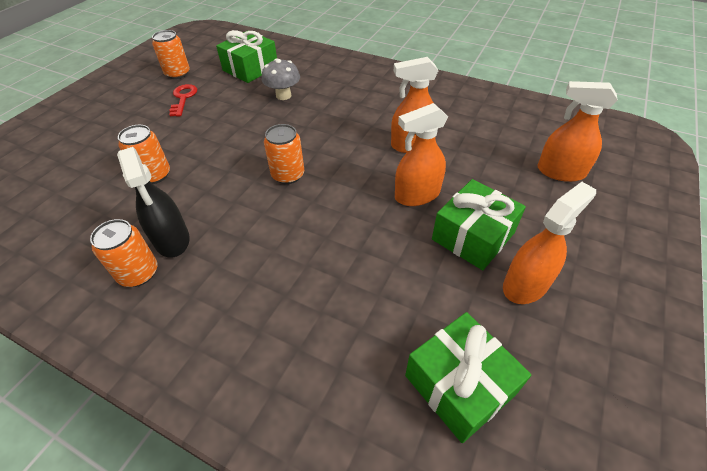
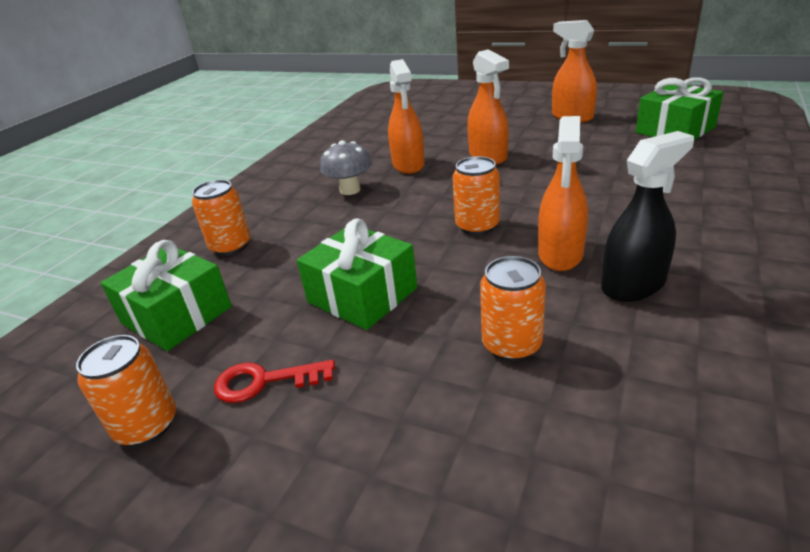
camera: 90 degrees left, 15 degrees down
(138, 273) = (704, 295): orange can -> orange can (231, 246)
(283, 95) = (285, 262): grey mushroom -> grey mushroom (350, 190)
(473, 236) = (531, 133): green gift -> green gift (362, 295)
(560, 172) = (440, 110): orange spray bottle -> orange spray bottle (560, 254)

